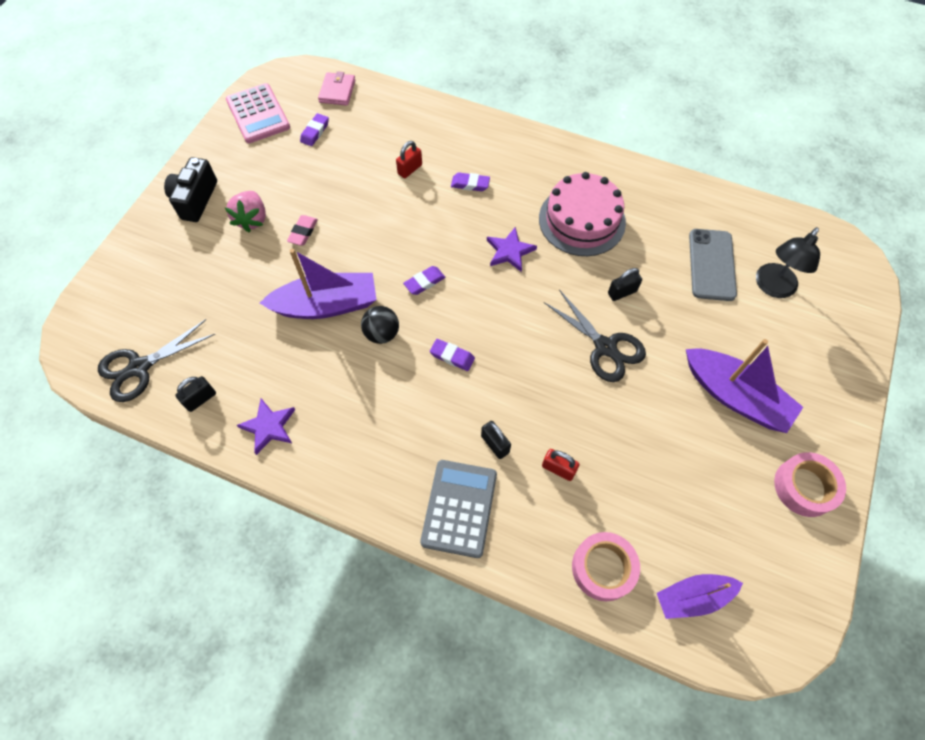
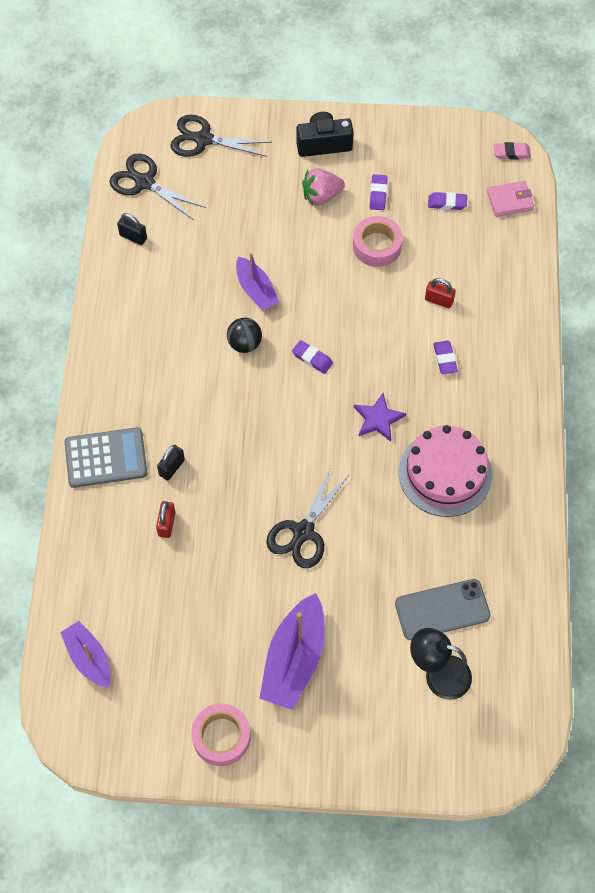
camera: 70 degrees right, 0 degrees up
(123, 297) = (203, 139): none -> black scissors
(258, 114) = (446, 147): pink calculator -> none
(269, 427) = (127, 294): purple star -> none
(303, 232) = (325, 241): pink eraser -> pink eraser (511, 153)
(326, 305) = (256, 290): purple boat -> purple boat, size x0.63
(452, 356) = (243, 407): purple eraser -> purple eraser (378, 194)
(603, 568) = (91, 582): pink tape -> pink tape (377, 246)
(622, 292) = (372, 532): black padlock -> none

